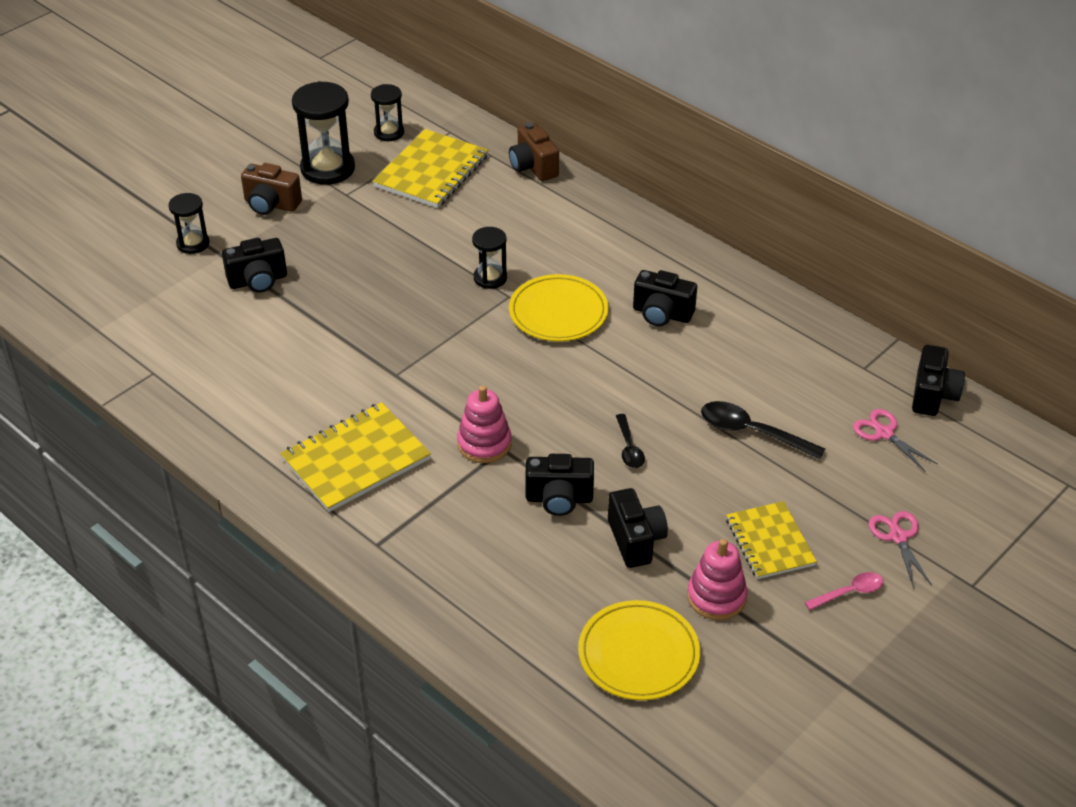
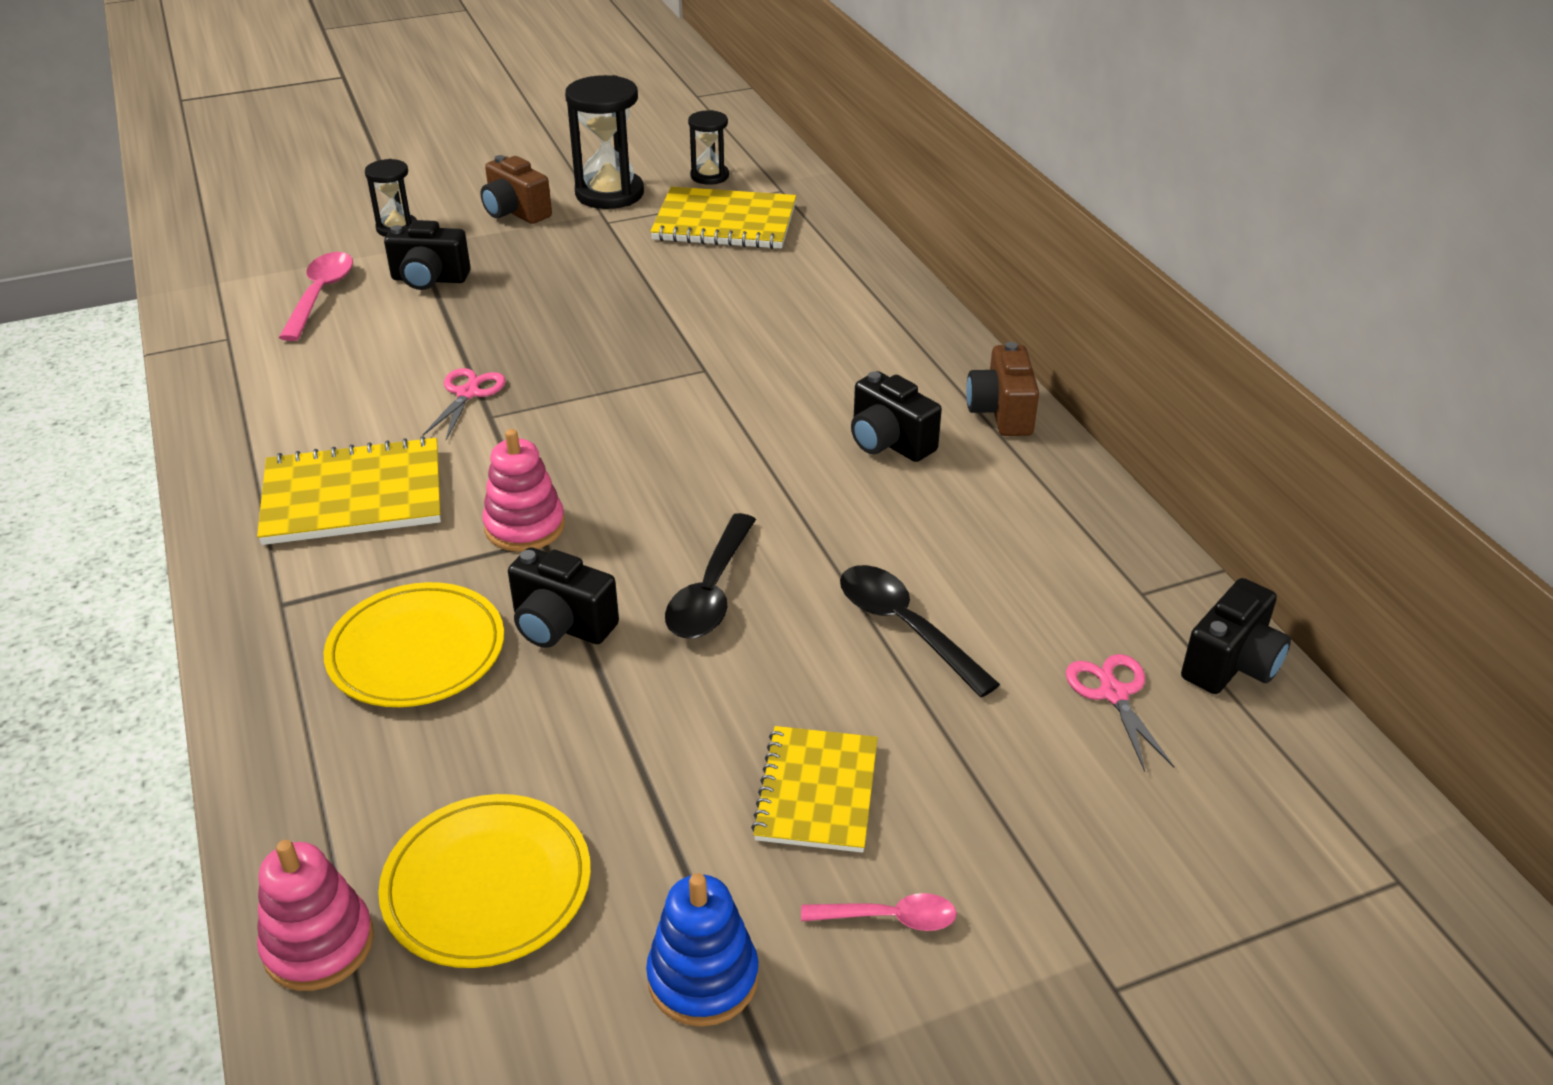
camera: 25 degrees right, 5 degrees down
(188, 317) = (320, 295): none -> pink spoon
(431, 171) = (725, 222): yellow notebook -> yellow notebook turned 45 degrees clockwise
(490, 278) = (698, 344): black hourglass -> none
(533, 167) = (852, 245): brown camera -> brown camera (1001, 413)
(558, 312) = (752, 404): yellow plate -> yellow plate (416, 651)
(629, 448) = (711, 592): black spoon -> black spoon, size x1.66
(635, 540) = (619, 718): black camera -> none
(716, 597) = (672, 844): pink stacking toy -> pink stacking toy (318, 944)
(781, 655) = (703, 977): none -> blue stacking toy
(898, 537) = (1033, 859): pink scissors -> pink scissors (468, 393)

